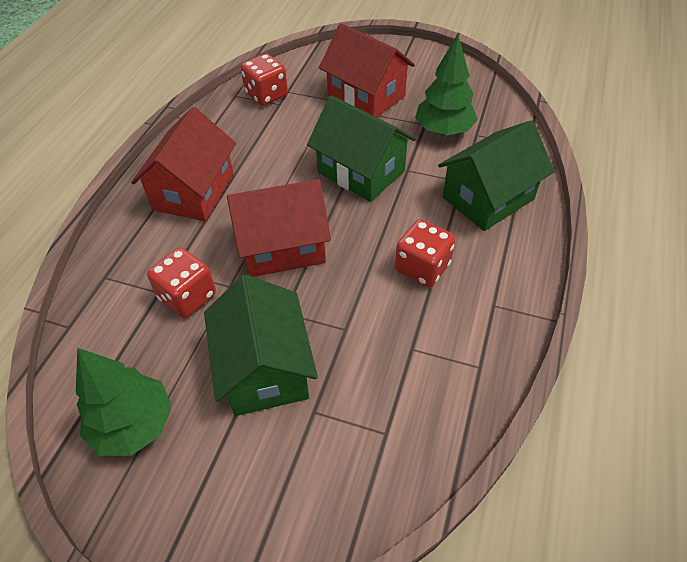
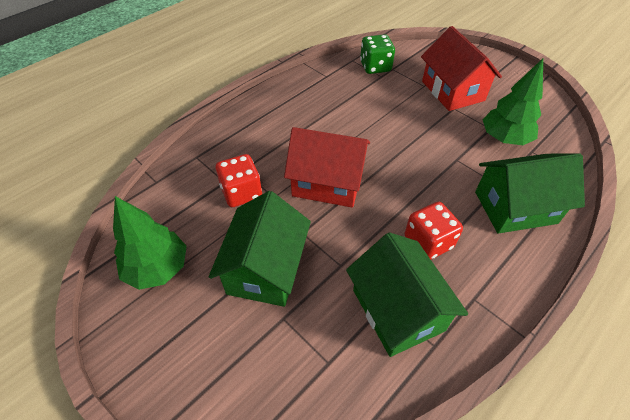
camera: 25 degrees right, 0 degrees up
(194, 191) = (286, 119): red house -> none
(266, 95) = (375, 67): red dice -> green dice
(361, 171) = (417, 147): green house -> green house (397, 310)

